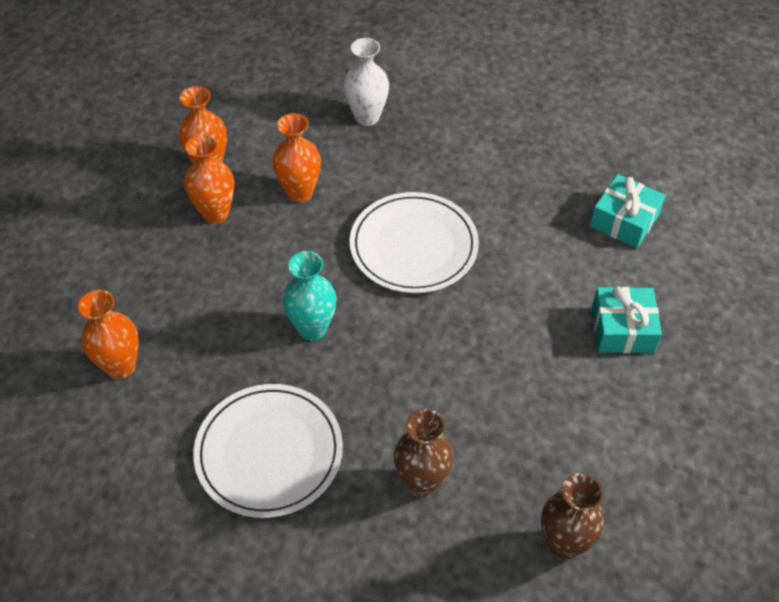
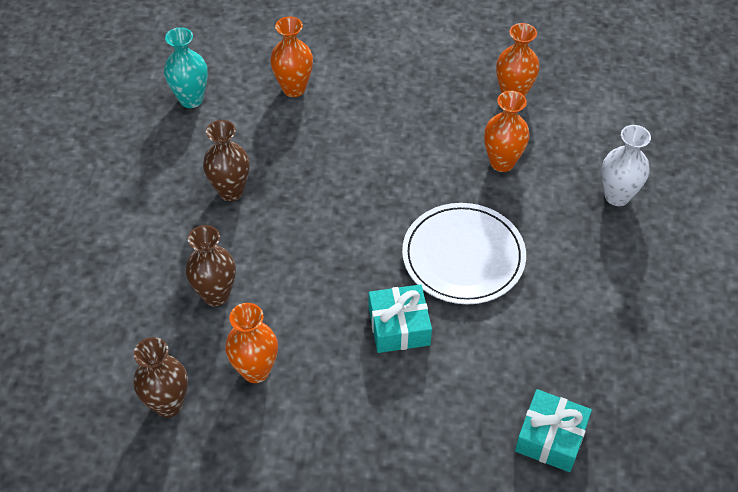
camera: 80 degrees right, 0 degrees up
(215, 213) = (460, 111): orange vase -> orange vase (256, 370)
(269, 452) = (231, 191): white plate -> brown vase
(312, 328) = (353, 198): turquoise vase -> turquoise vase (191, 99)
(622, 329) = (405, 441): turquoise gift -> turquoise gift (399, 326)

